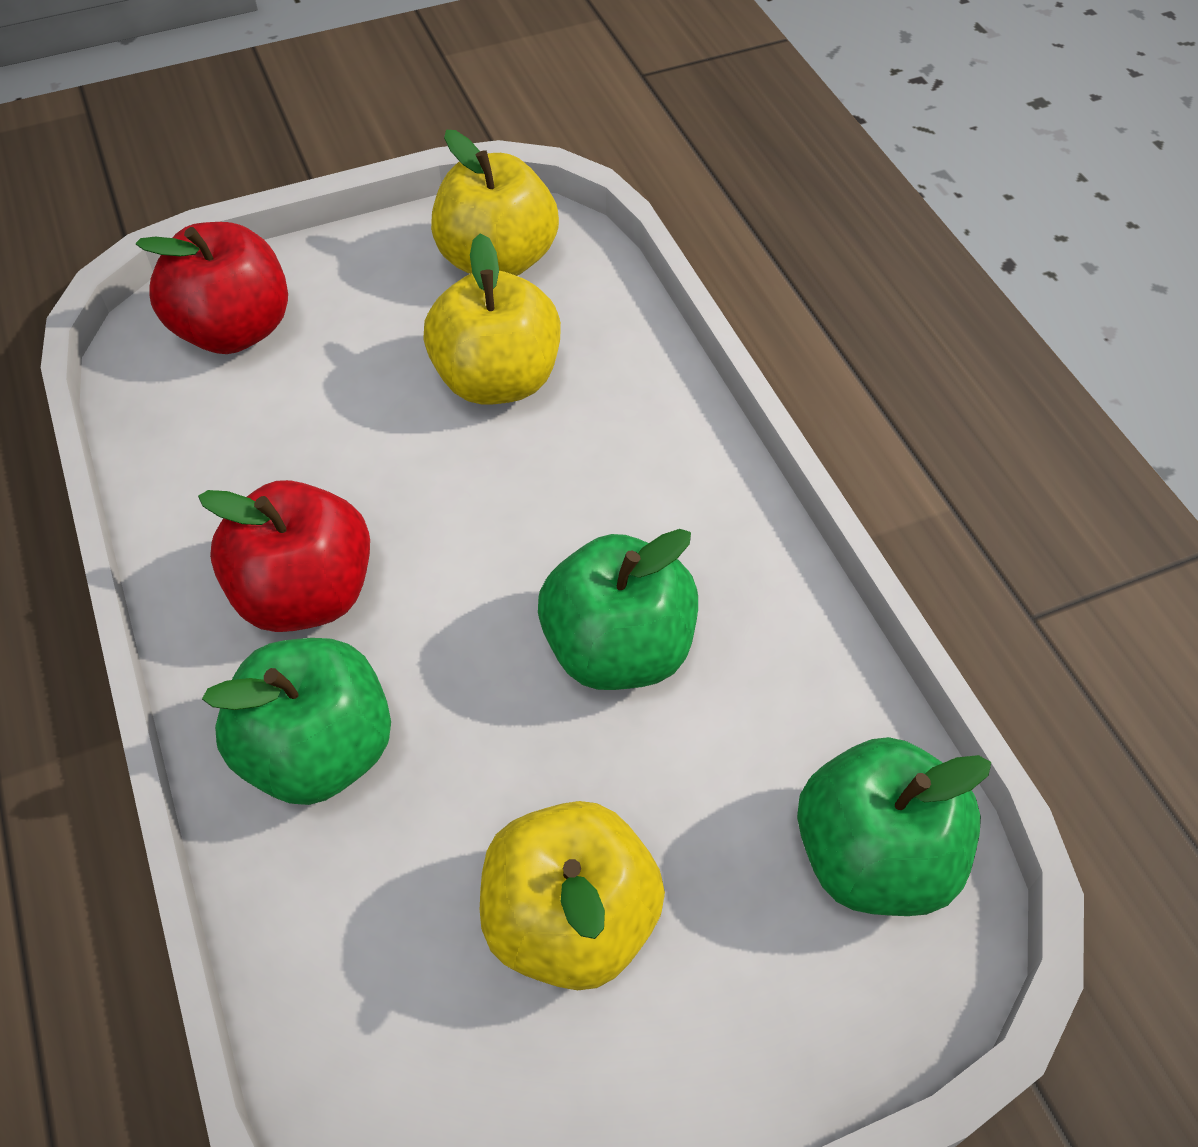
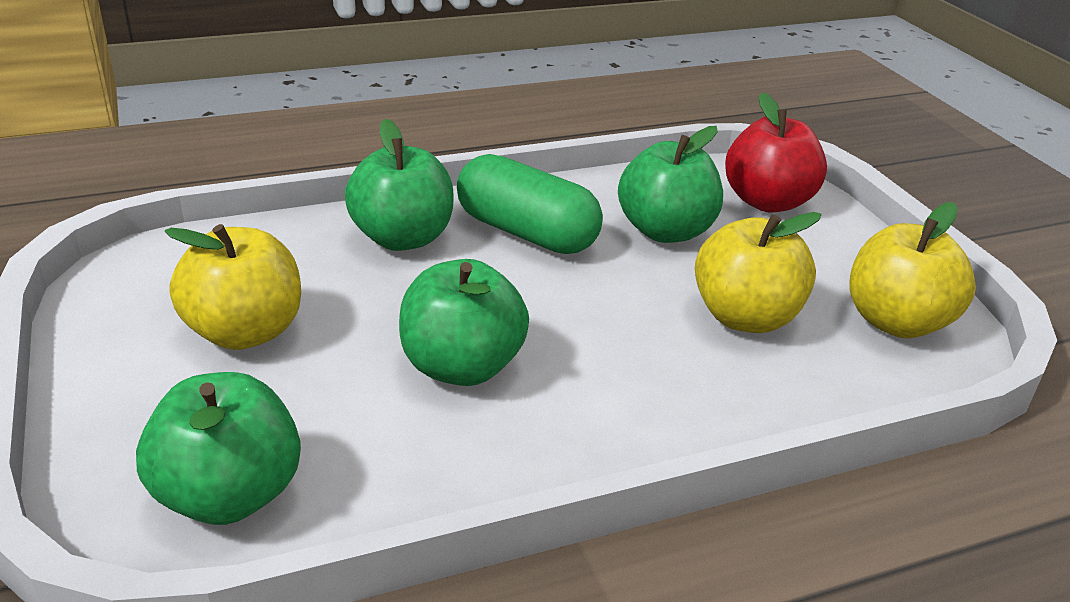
camera: 90 degrees right, 20 degrees down
(305, 594) = (526, 232): red apple -> green capsule
(306, 439) = (665, 231): none -> green apple

